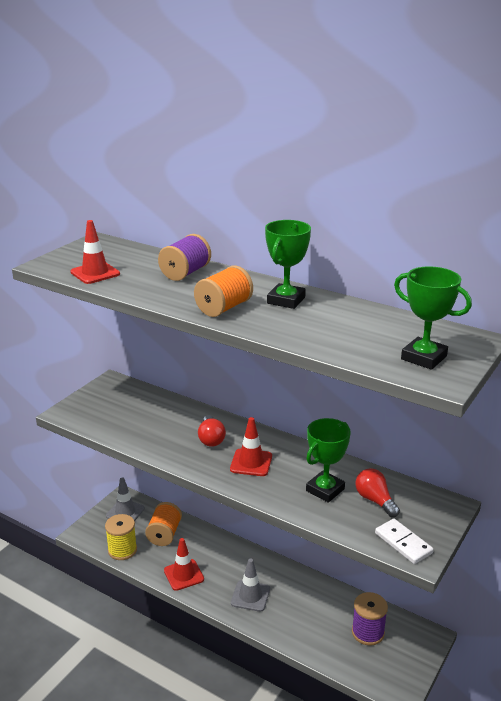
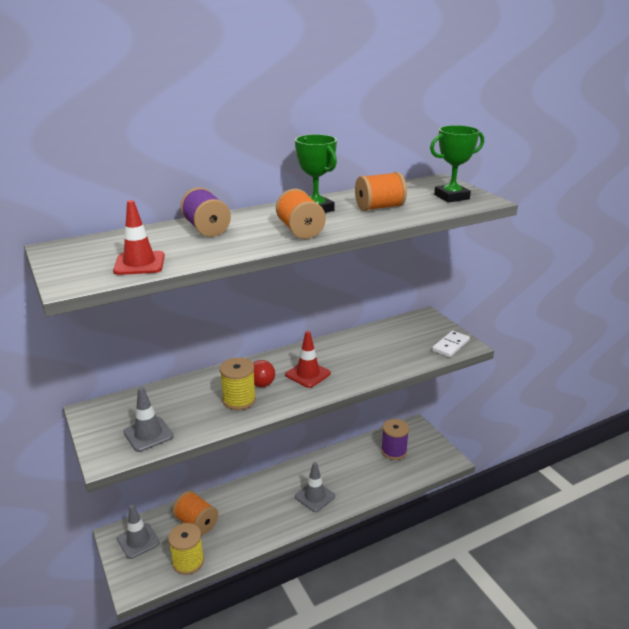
camera: 60 degrees left, 0 degrees up
(103, 417) = (148, 434): none -> grey traffic cone
(179, 441) = (239, 400): none -> yellow spool
(183, 575) = (258, 529): red traffic cone -> none
(325, 490) = (371, 354): green trophy -> none
(332, 327) = (379, 207): none -> orange spool
(375, 500) = (399, 339): red light bulb -> none
(403, 543) = (450, 346): white domino -> white domino turned 45 degrees counterclockwise

